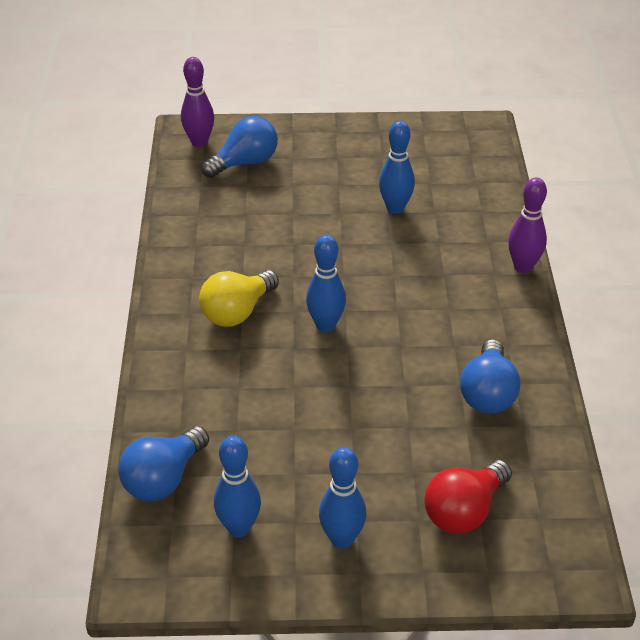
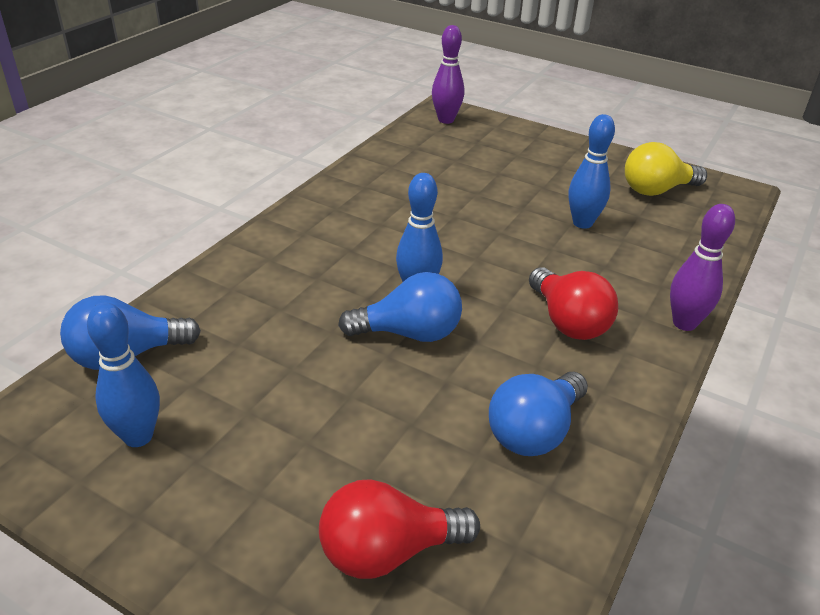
camera: 30 degrees right, 5 degrees down
(237, 312) = (346, 248): yellow light bulb -> yellow light bulb (656, 190)
(245, 163) = (470, 145): blue light bulb -> blue light bulb (409, 333)
(342, 539) = (222, 505): blue bowling pin -> none
(448, 301) = (568, 322): none -> red light bulb

